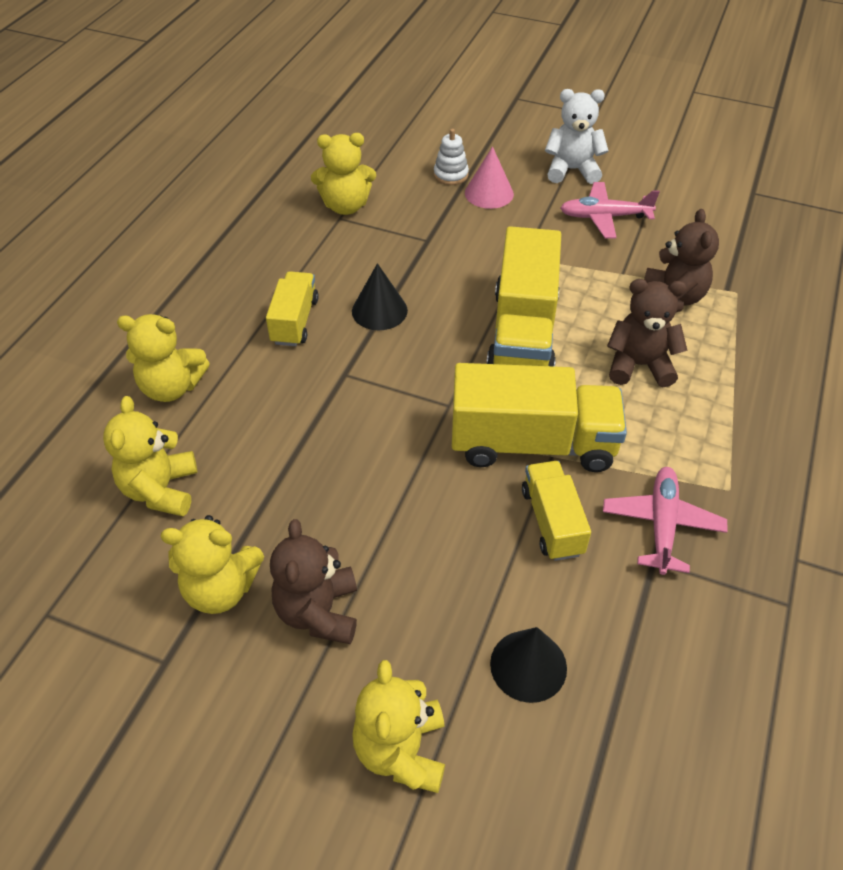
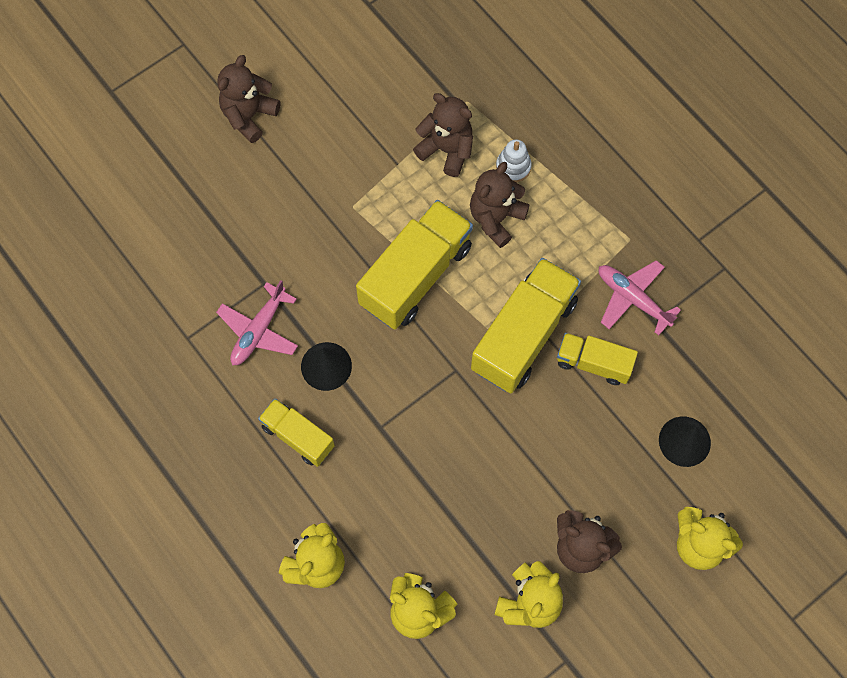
camera: 60 degrees left, 20 degrees up
(345, 206) = (174, 324): yellow teddy bear -> none
(451, 175) = (189, 215): white stacking toy -> white stacking toy (513, 167)
(489, 193) = (235, 200): pink cone -> none
(523, 332) = (415, 275): yellow truck -> yellow truck turned 90 degrees counterclockwise
(572, 170) = (249, 116): white teddy bear -> brown teddy bear
(604, 217) = (325, 132): pink plane -> pink plane (259, 331)

